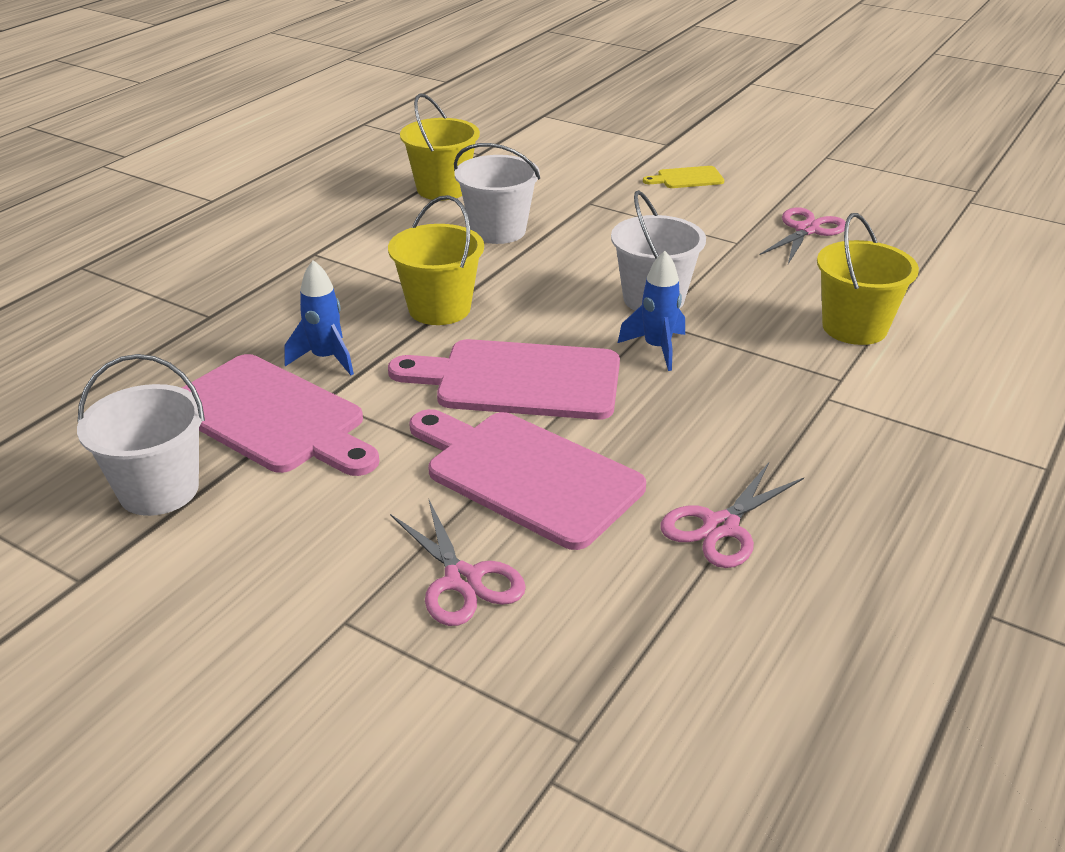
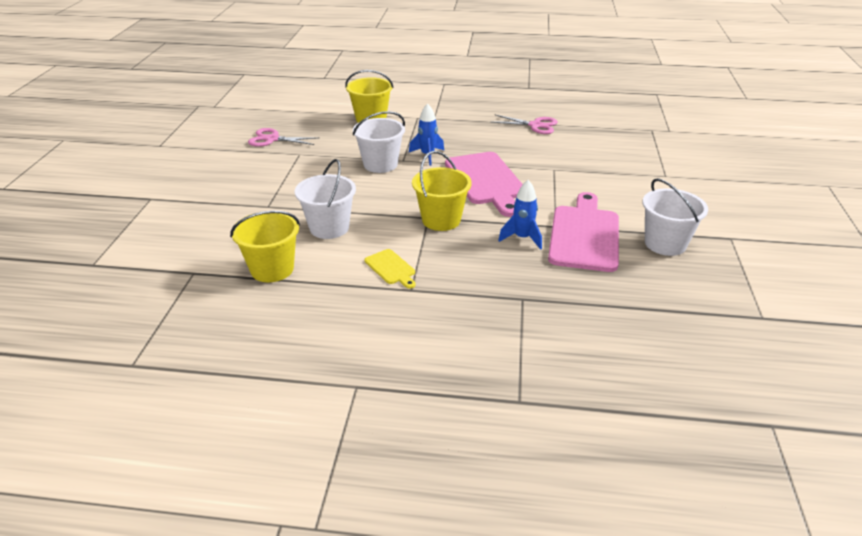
camera: 115 degrees left, 0 degrees up
(462, 580) = (618, 161): pink scissors -> none
(526, 475) = (549, 164): pink cutting board -> none
(687, 178) = (212, 181): yellow cutting board -> yellow cutting board (391, 268)

